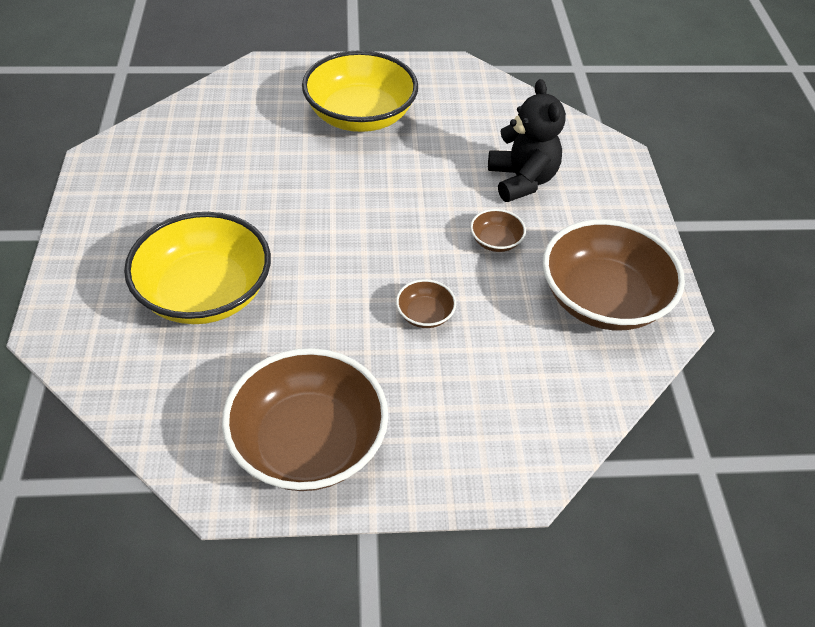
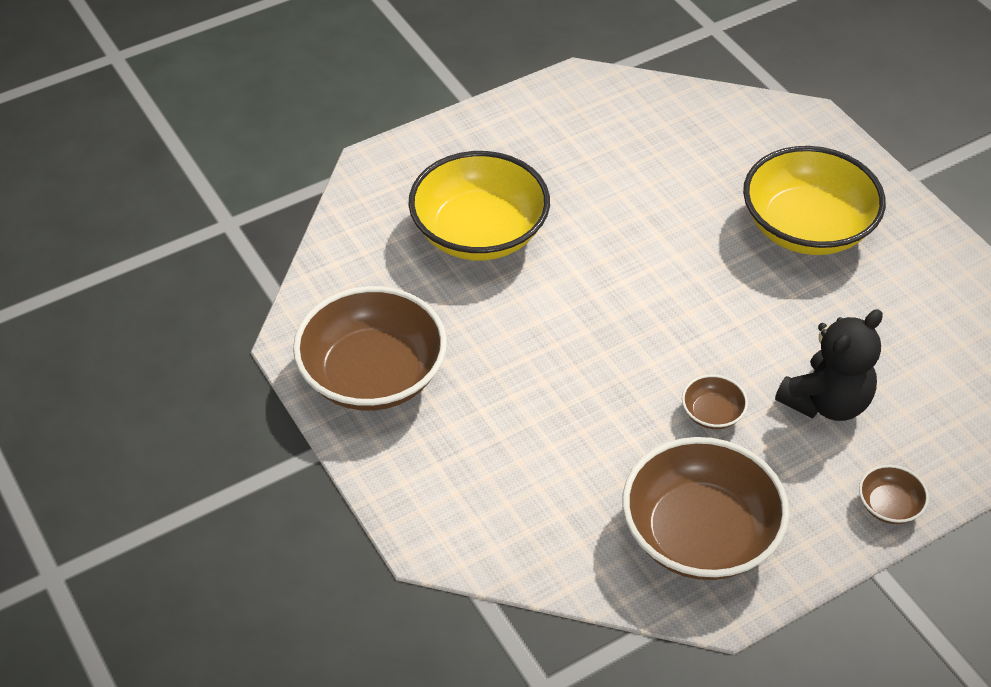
camera: 65 degrees right, 0 degrees up
(425, 314) = (569, 395): brown bowl -> brown bowl (889, 506)

